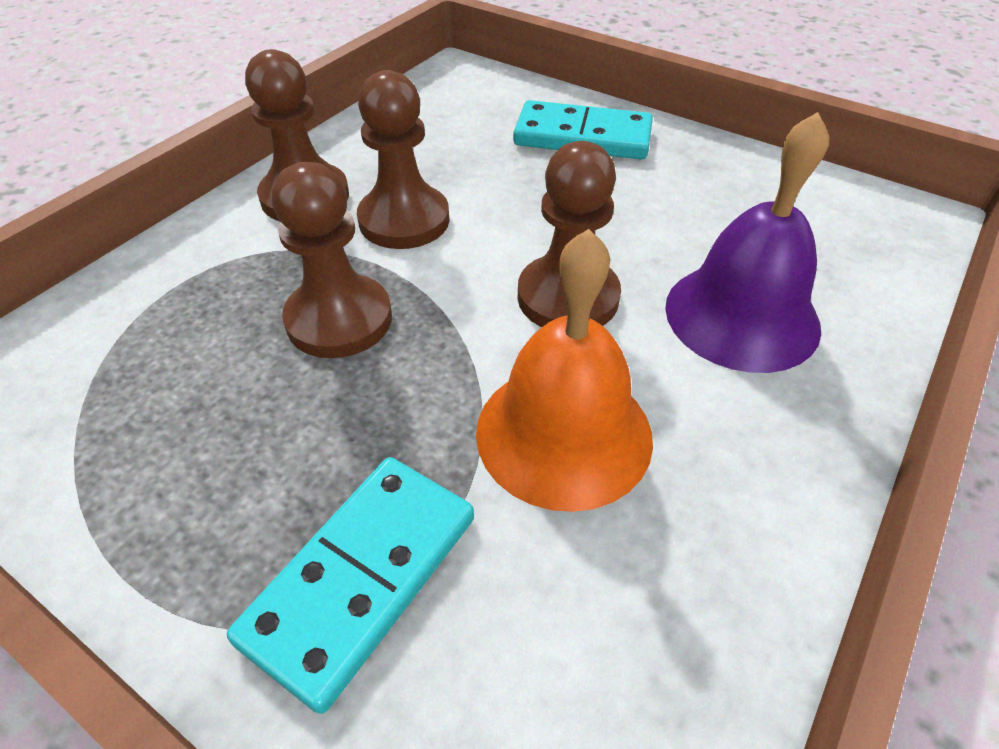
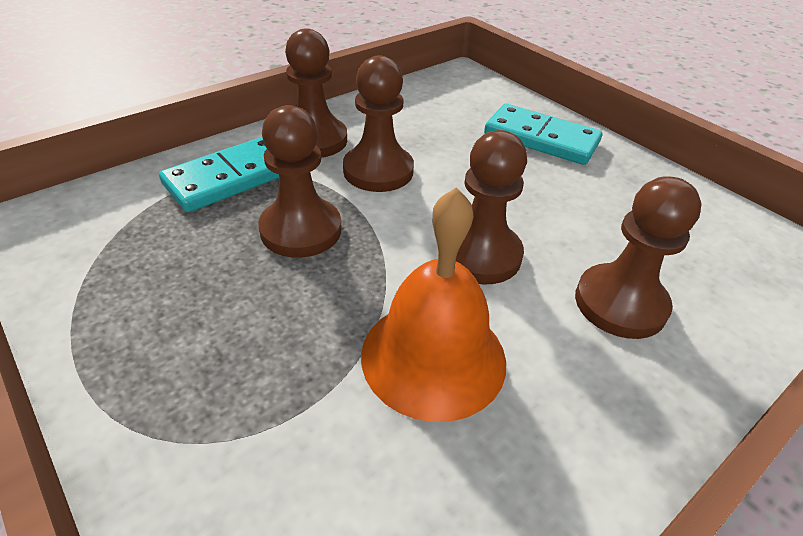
camera: 15 degrees right, 5 degrees down
(362, 578) = (235, 420): turquoise domino -> turquoise domino (232, 178)
(742, 316) = (620, 303): purple bell -> brown pawn

